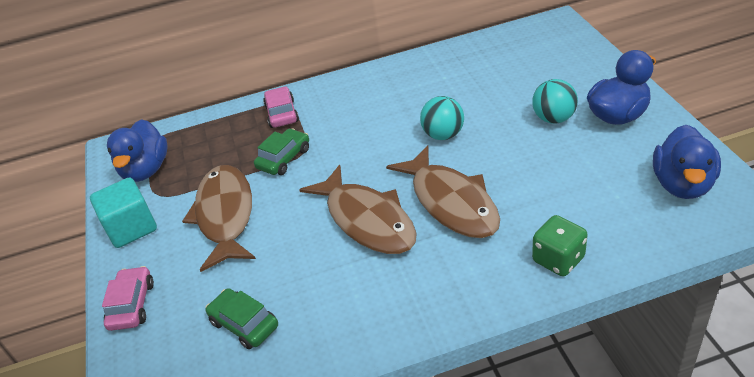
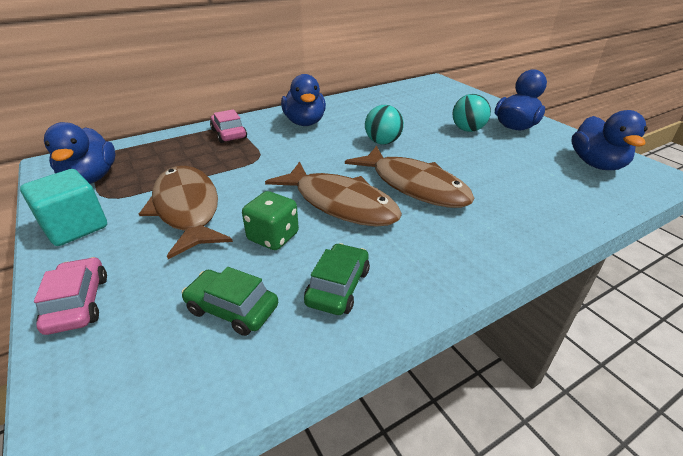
camera: 20 degrees left, 5 degrees down
(284, 158) = (240, 163): green car -> green car (338, 287)
(367, 98) = (305, 122): none -> blue duck
(558, 259) = (536, 221): green dice -> green dice (273, 237)

